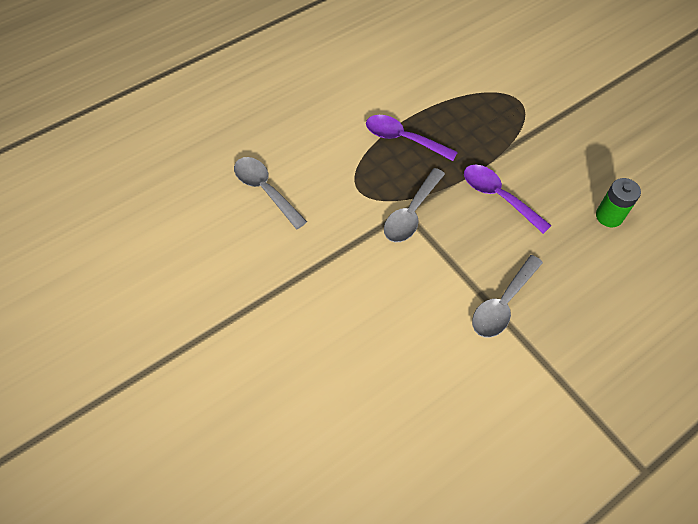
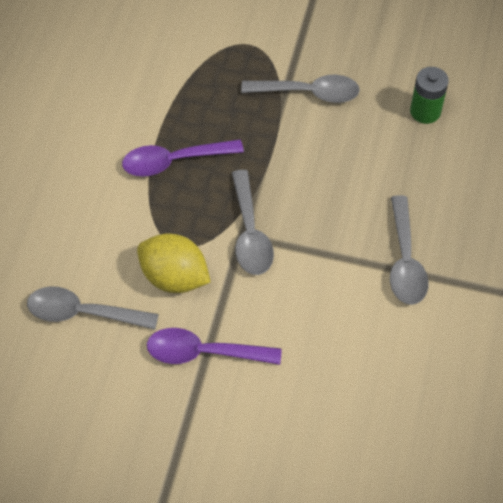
camera: 40 degrees left, 0 degrees up
(338, 207) = (174, 277): none -> yellow lemon
(498, 197) = (315, 159): purple spoon -> purple spoon (204, 352)
(532, 153) = (309, 93): none -> grey spoon

